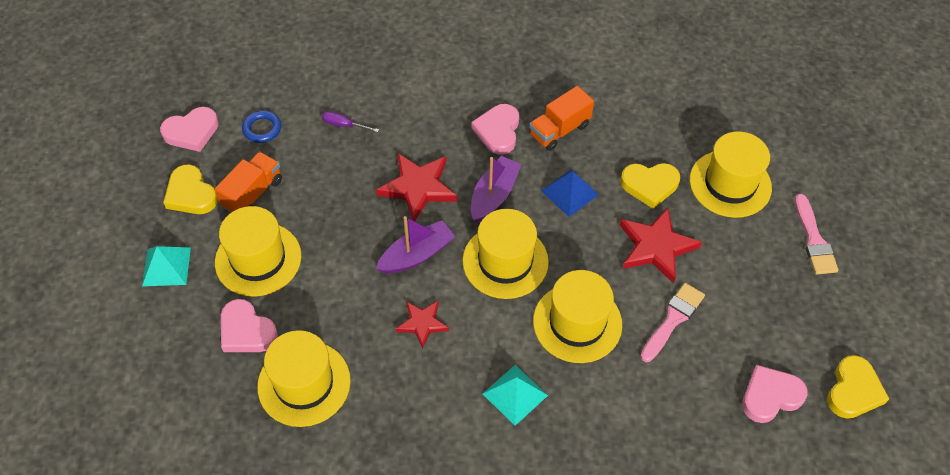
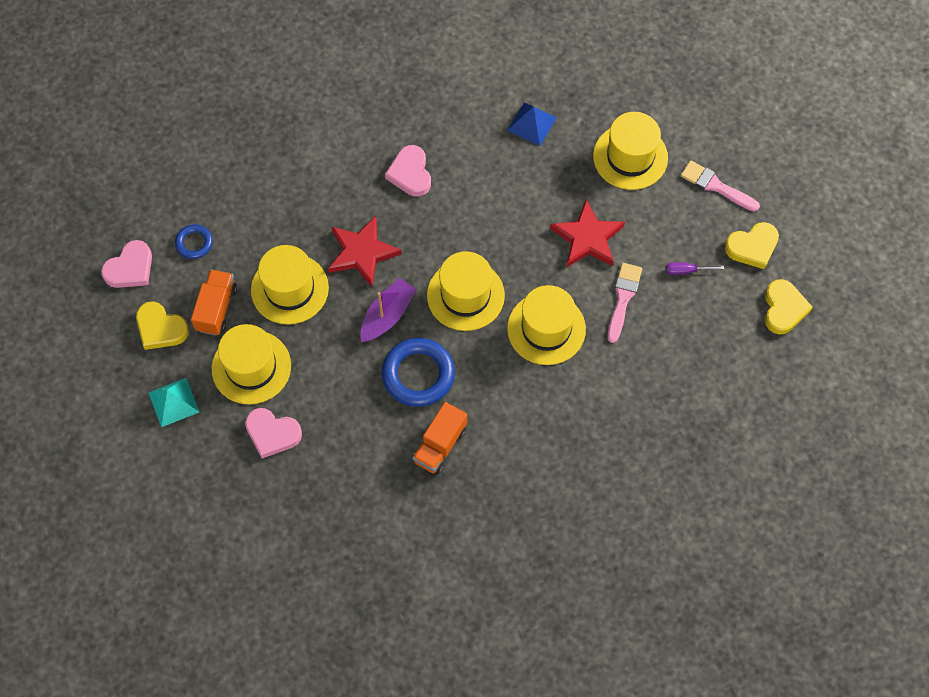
camera: 20 degrees left, 10 degrees up
(304, 383) = (342, 460): yellow hat -> yellow hat (289, 289)
(344, 125) = (268, 214): purple screwdriver -> purple screwdriver (686, 271)
(422, 323) = (418, 374): red star -> blue ring
(494, 195) = (431, 237): purple boat -> none
(515, 394) = (518, 407): turquoise pyramid -> none
(559, 130) = (464, 154): orange truck -> orange truck (440, 445)
(569, 192) = (496, 212): blue pyramid -> blue pyramid (532, 124)
(649, 185) = (562, 182): yellow heart -> yellow heart (752, 247)
(770, 396) = (720, 336): pink heart -> none
(814, 240) = (715, 186): pink brush -> pink brush turned 150 degrees clockwise

